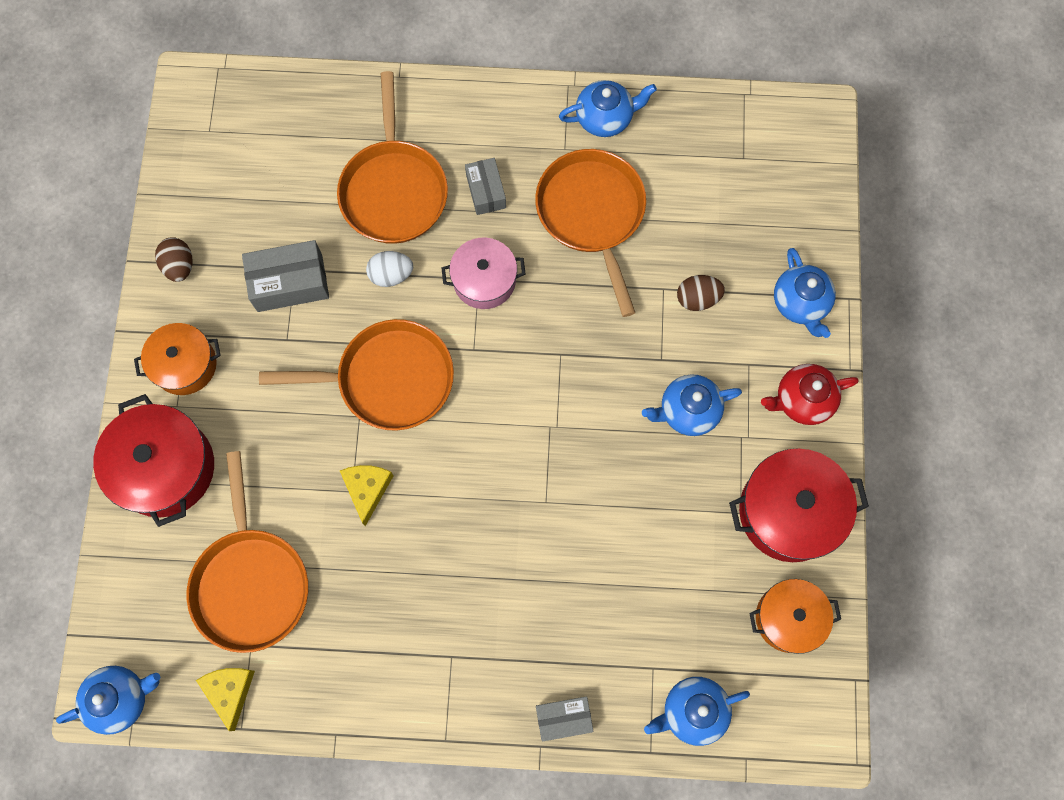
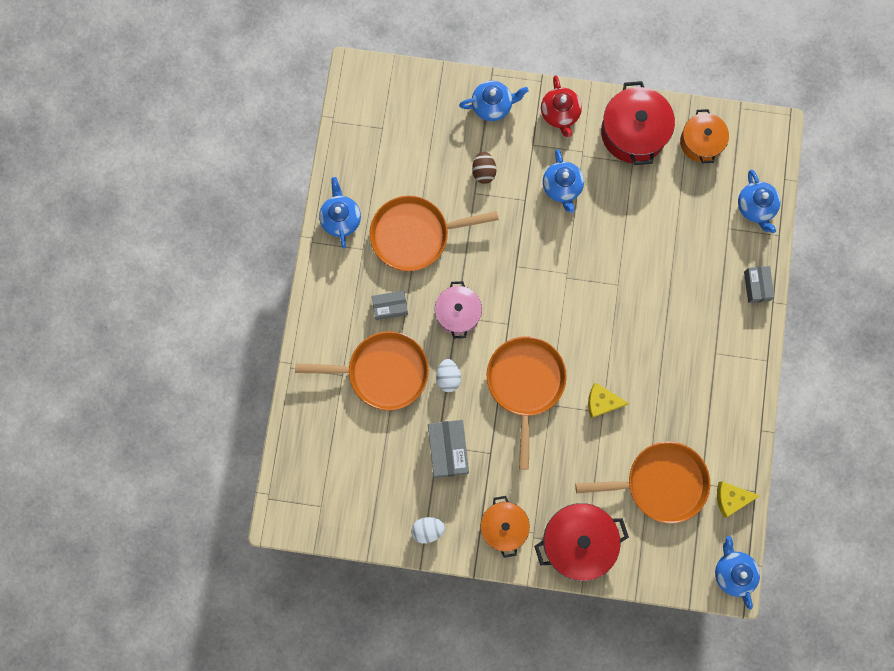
camera: 85 degrees left, 5 degrees up
(179, 266) = (428, 530): brown egg -> white egg

